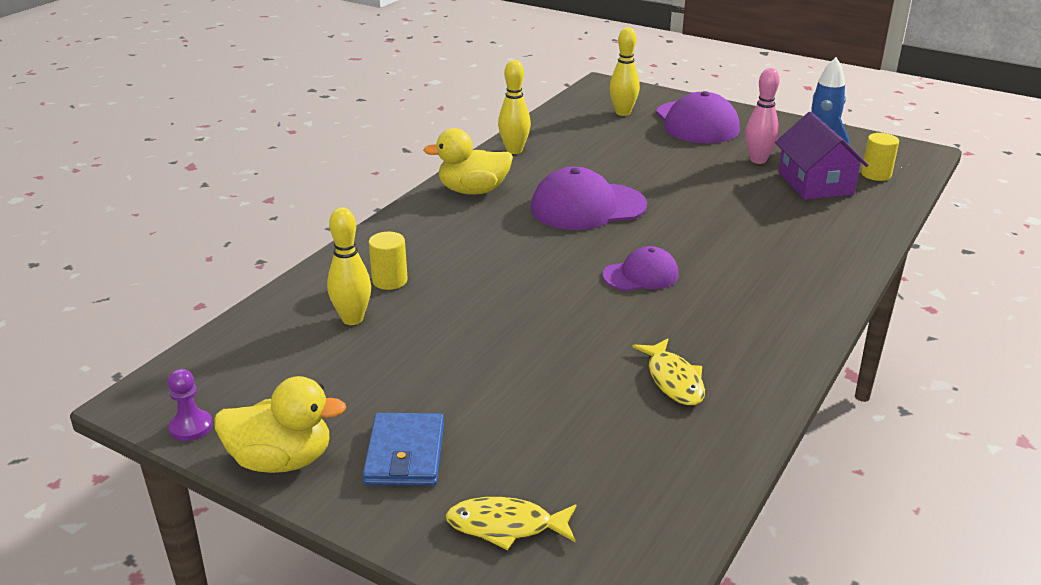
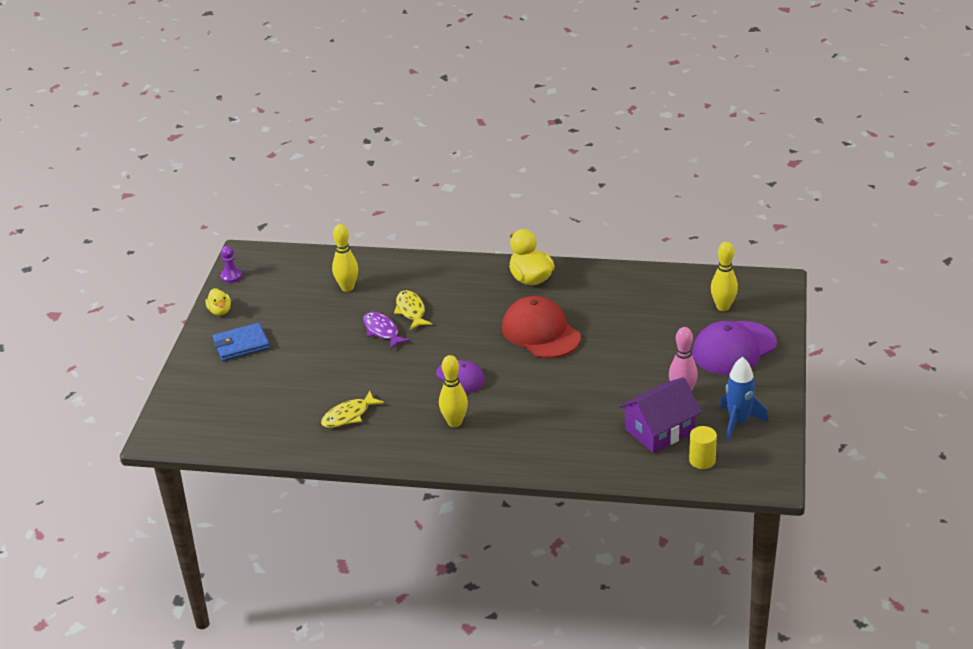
camera: 70 degrees right, 5 degrees up
(282, 460) = (220, 311): yellow duck -> yellow duck, size x0.59
(389, 280) = (395, 286): yellow cylinder -> none
(489, 311) = (382, 331): none -> purple fish
(506, 526) = (204, 390): yellow fish -> yellow fish (411, 311)
(514, 150) = (608, 276): yellow bowling pin -> yellow bowling pin (454, 422)
(587, 207) = (540, 332): purple cap -> red cap

